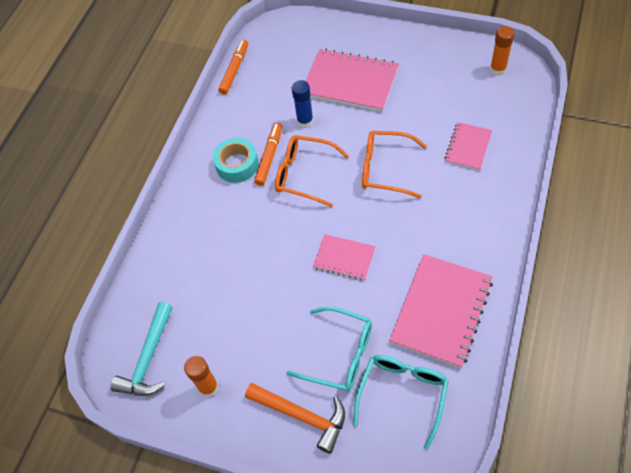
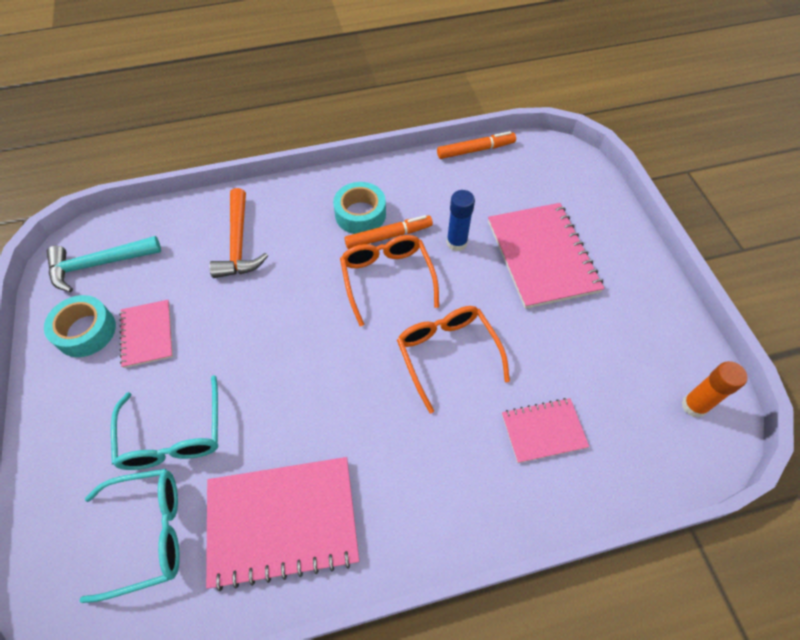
camera: 50 degrees right, 0 degrees up
(208, 387) = (86, 331): orange glue stick -> turquoise tape
(302, 416) = (82, 437): orange hammer -> orange hammer (239, 244)
(344, 258) = (300, 374): pink notebook -> pink notebook (147, 334)

